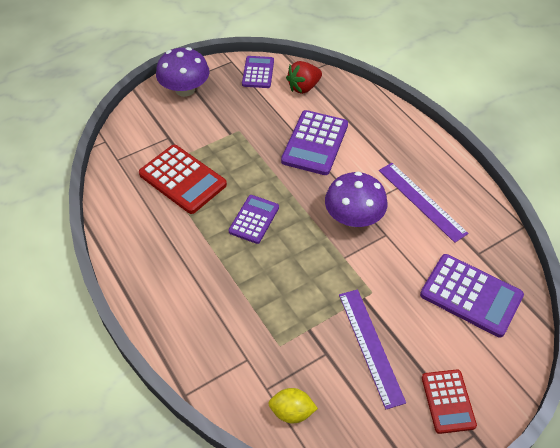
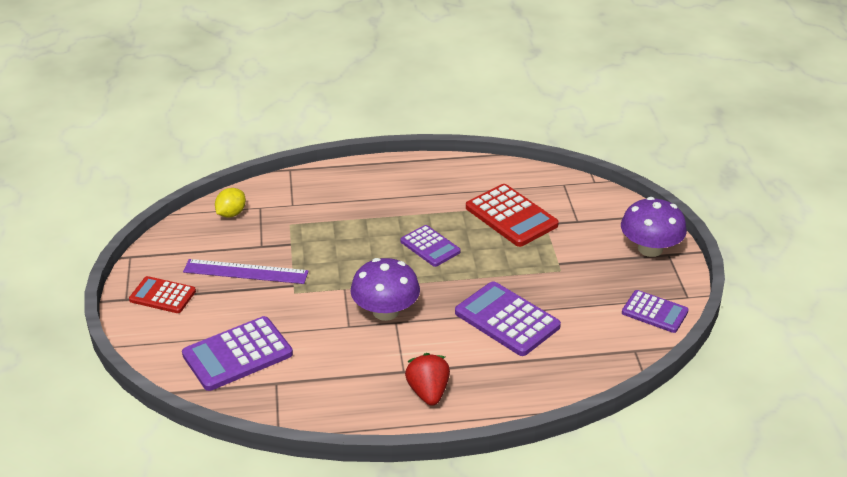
camera: 115 degrees right, 15 degrees down
(182, 179) = (511, 216): red calculator -> red calculator turned 105 degrees counterclockwise
(303, 87) = (607, 342): red strawberry -> red strawberry (428, 392)
(422, 201) = (370, 370): purple ruler -> none

